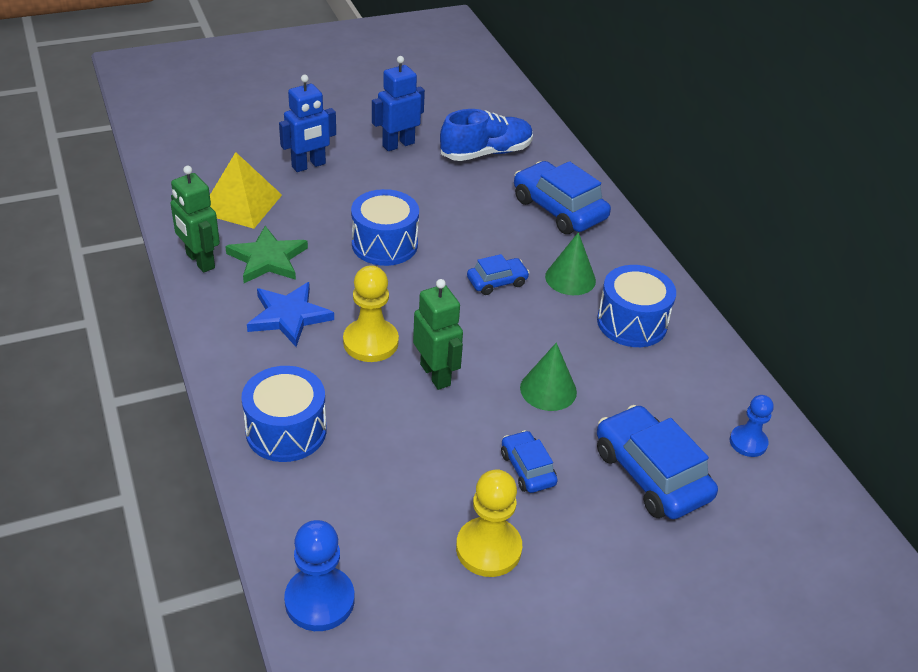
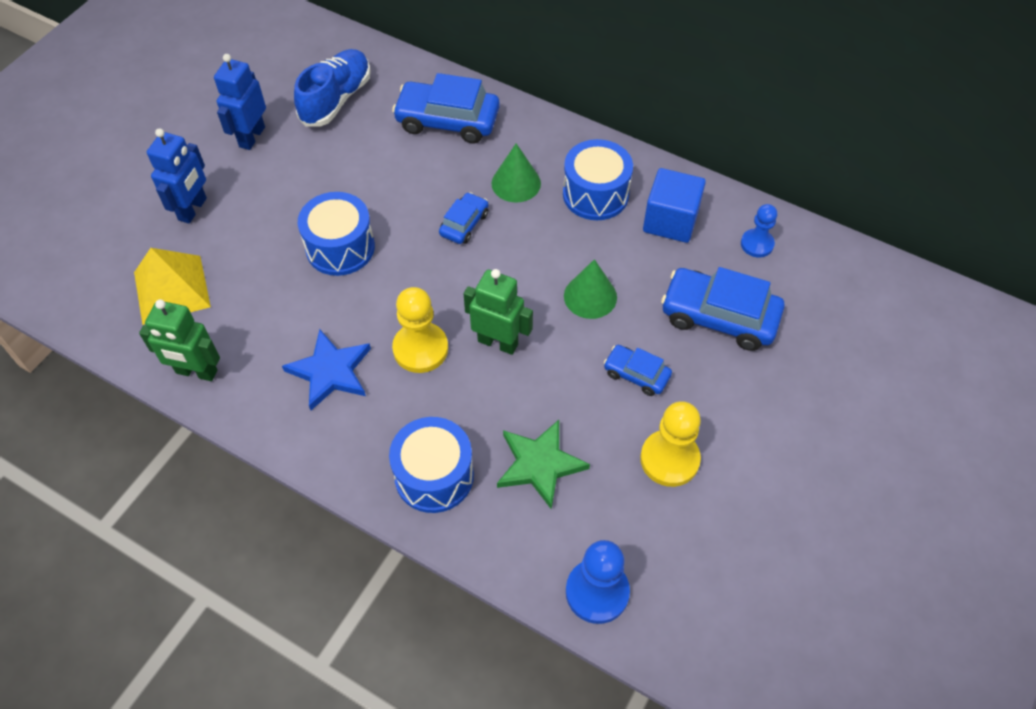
camera: 35 degrees left, 15 degrees up
(268, 259) = (255, 329): green star -> green star (540, 464)
(681, 378) = (670, 221): none -> blue cube

